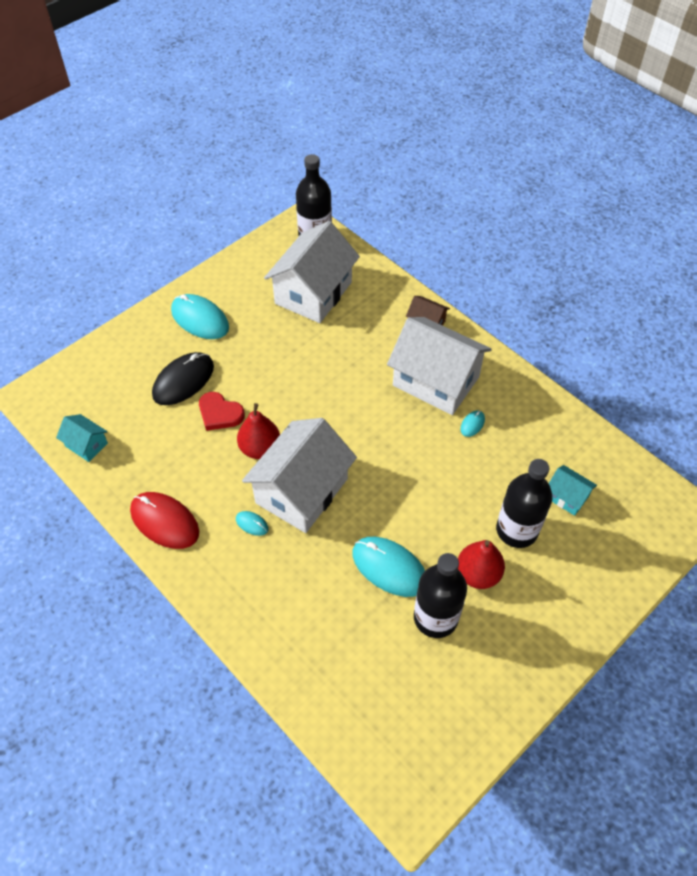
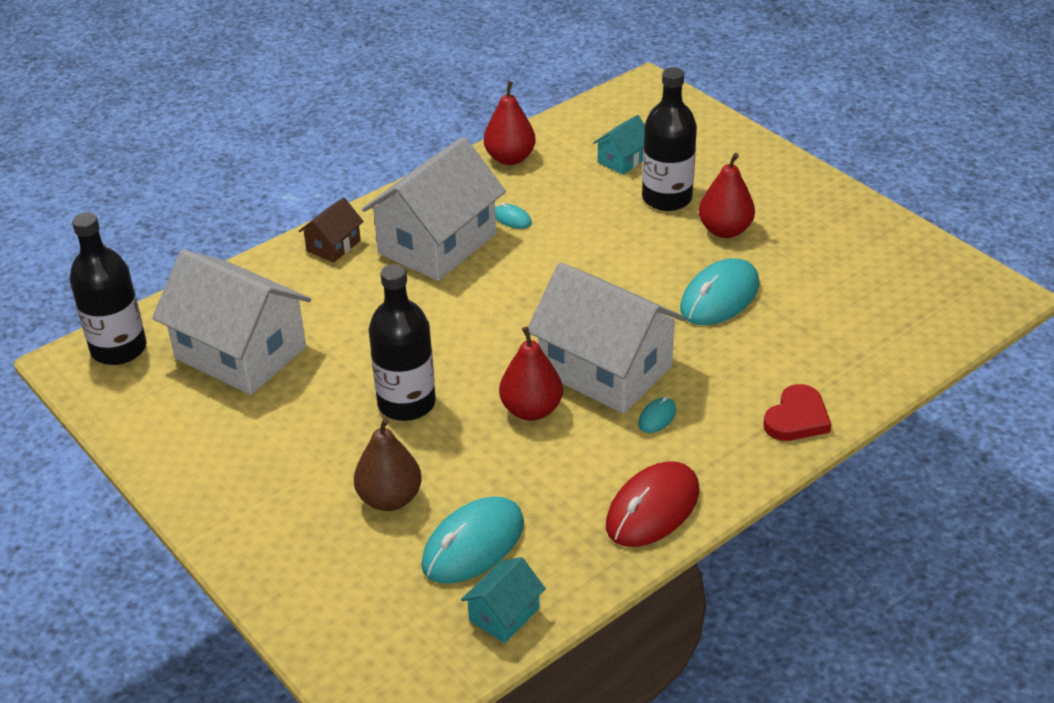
camera: 85 degrees left, 15 degrees down
(183, 381) = (389, 498): black mouse -> brown pear
(200, 319) = (260, 483): turquoise mouse -> turquoise mouse (473, 544)
(220, 413) = (462, 454): red heart -> red heart (797, 418)
(435, 617) = (782, 265): black bottle -> black bottle (406, 403)
(552, 417) = (510, 158): none -> red pear

